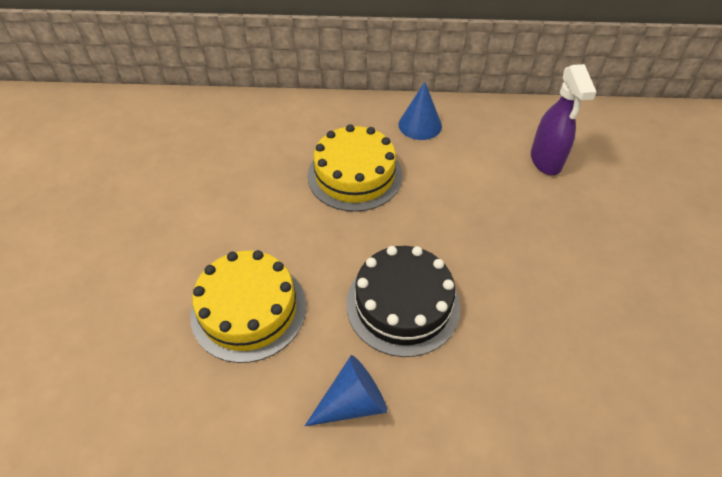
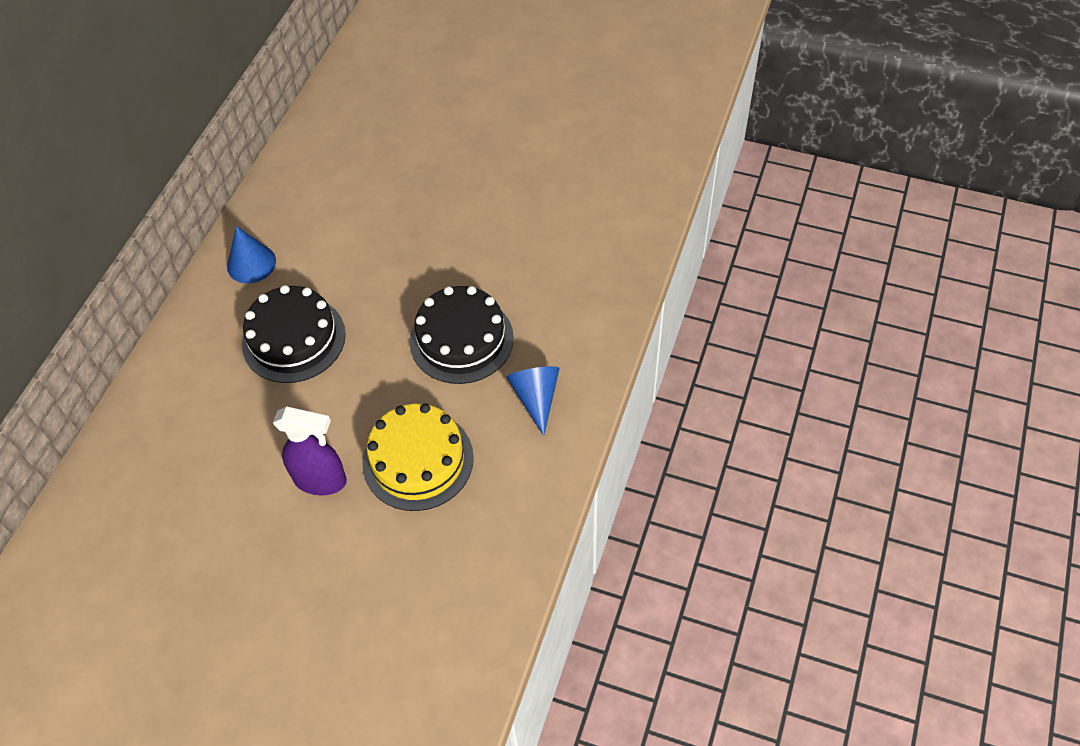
camera: 70 degrees left, 5 degrees up
(355, 175) = (294, 339): yellow cake -> black cake
(546, 161) = (354, 181): purple spray bottle -> purple spray bottle (321, 480)

